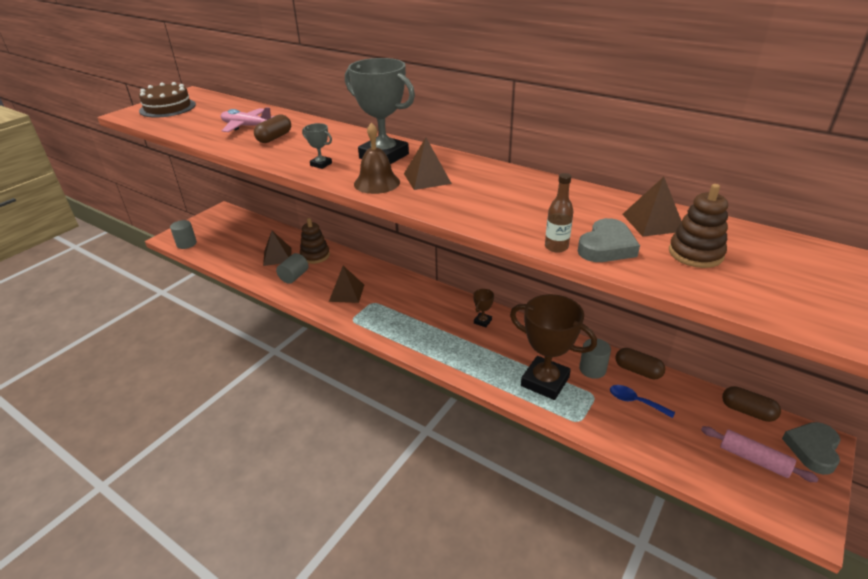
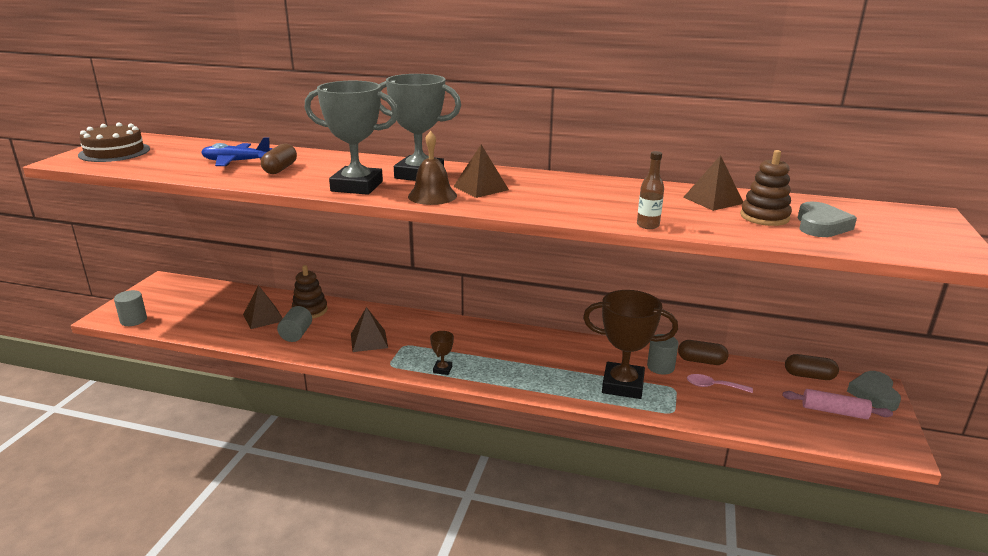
camera: 20 degrees left, 10 degrees down
(247, 126) = (236, 162): pink plane -> blue plane
(321, 164) = (357, 186): grey trophy -> grey trophy, size x2.35
(482, 321) = (532, 344): brown trophy -> brown trophy (442, 369)
(606, 247) = (690, 220): grey heart -> grey heart (821, 225)
(635, 401) = (713, 386): blue spoon -> pink spoon

